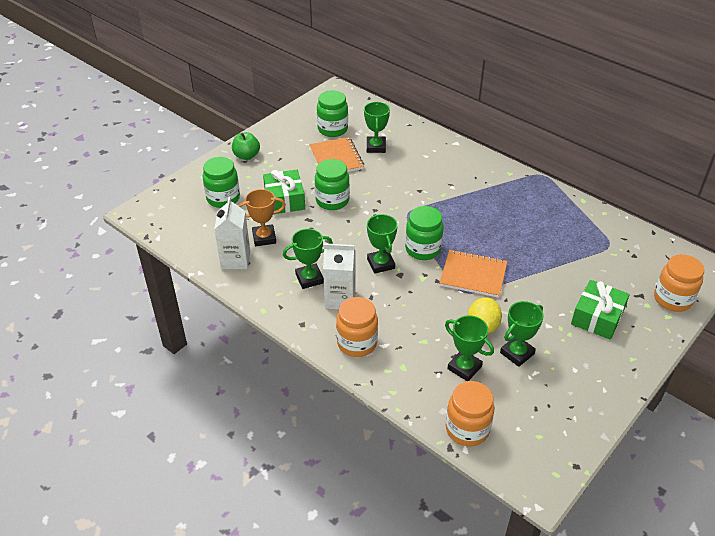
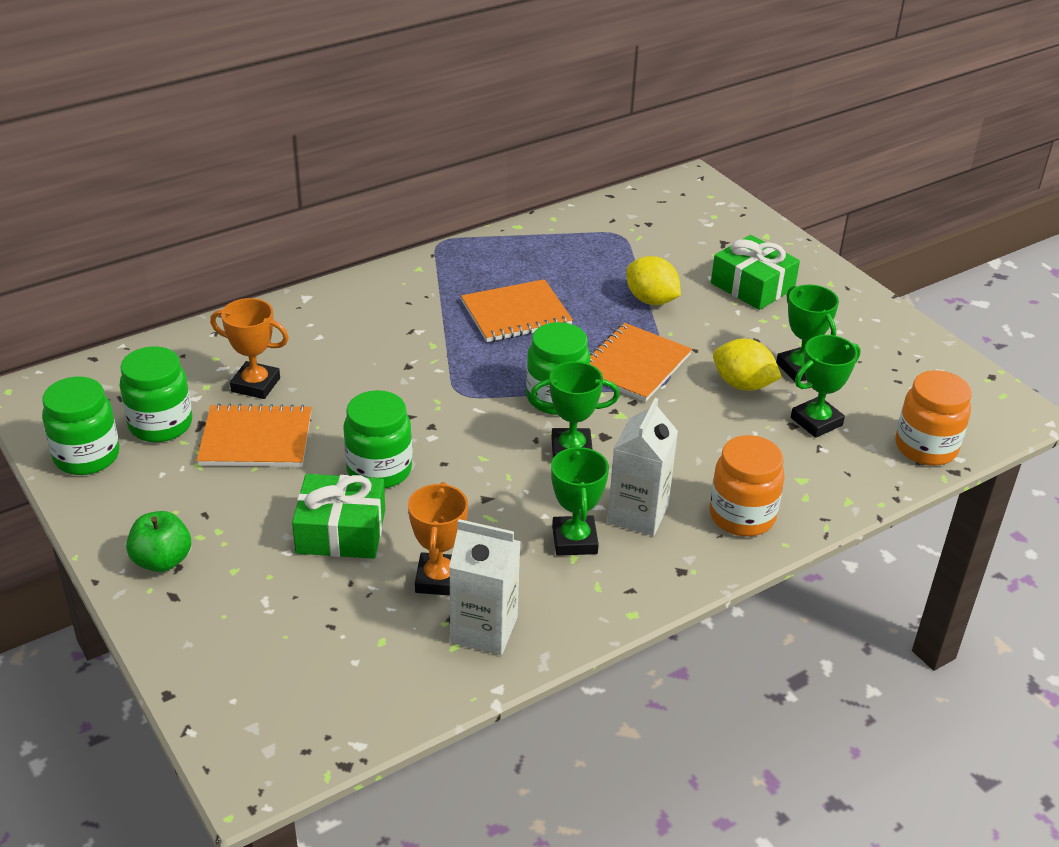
camera: 75 degrees left, 5 degrees down
(223, 198) = (285, 619): green jar -> green jar (87, 456)
(376, 147) = (255, 385): green trophy -> orange trophy
(492, 218) = (516, 314): none -> orange notebook
(545, 271) = (651, 300): none -> yellow lemon
(672, 299) = (738, 222): orange jar -> none

